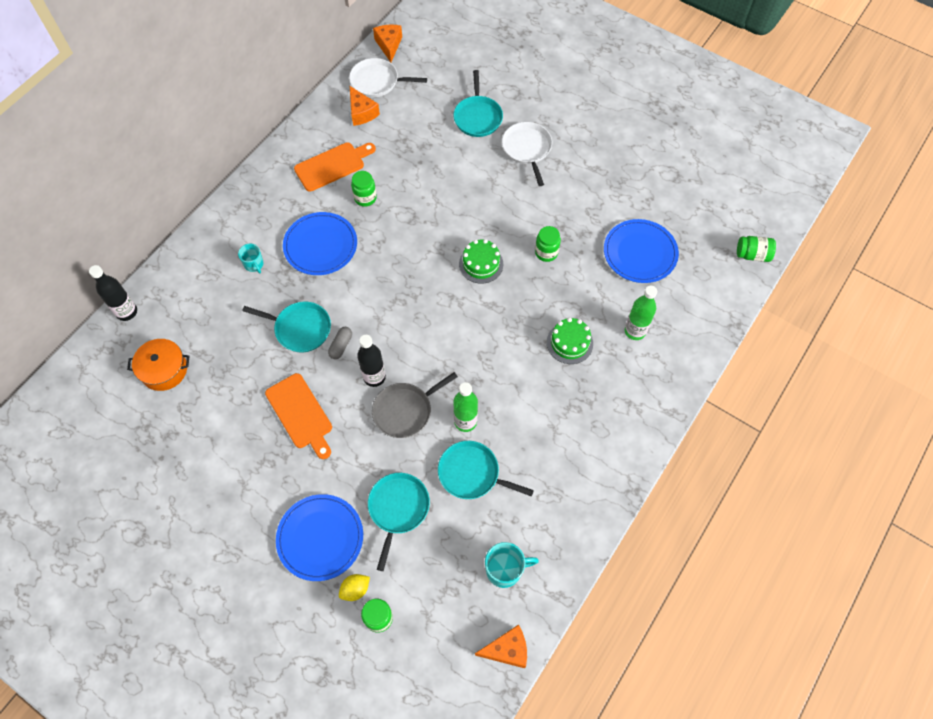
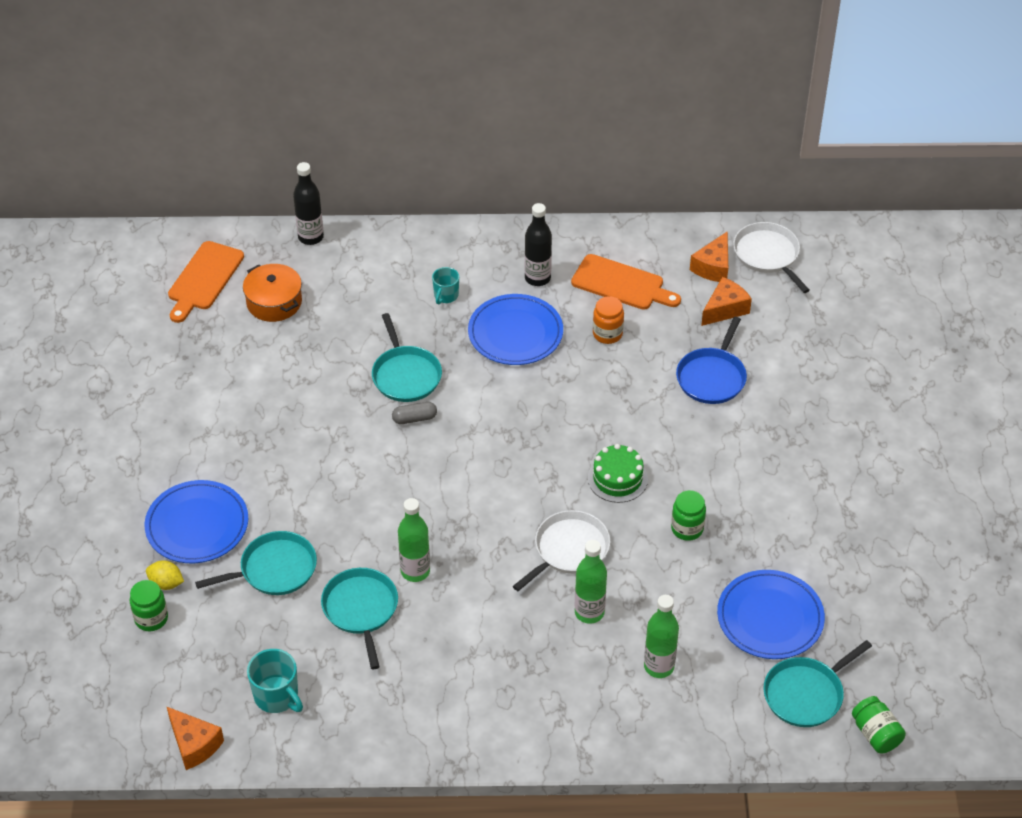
camera: 55 degrees right, 15 degrees down
(300, 414) = (313, 432): orange cutting board -> orange cutting board (204, 279)
(365, 198) = (607, 334): green jar -> orange jar
(374, 377) = (402, 466): black bottle -> black bottle (537, 278)
(389, 45) = (828, 235): orange cheese -> orange cheese (725, 309)
(405, 411) = (385, 513): grey pan -> none
(444, 167) = (712, 377): none -> blue pan
(478, 117) = (810, 367): turquoise pan -> turquoise pan (806, 694)
(527, 149) = (811, 435): white pan -> white pan (568, 550)
(569, 343) = (589, 612): green cake -> green bottle

